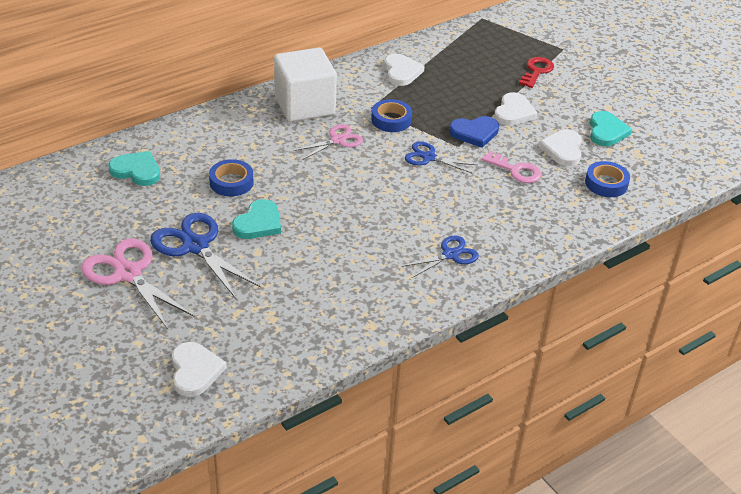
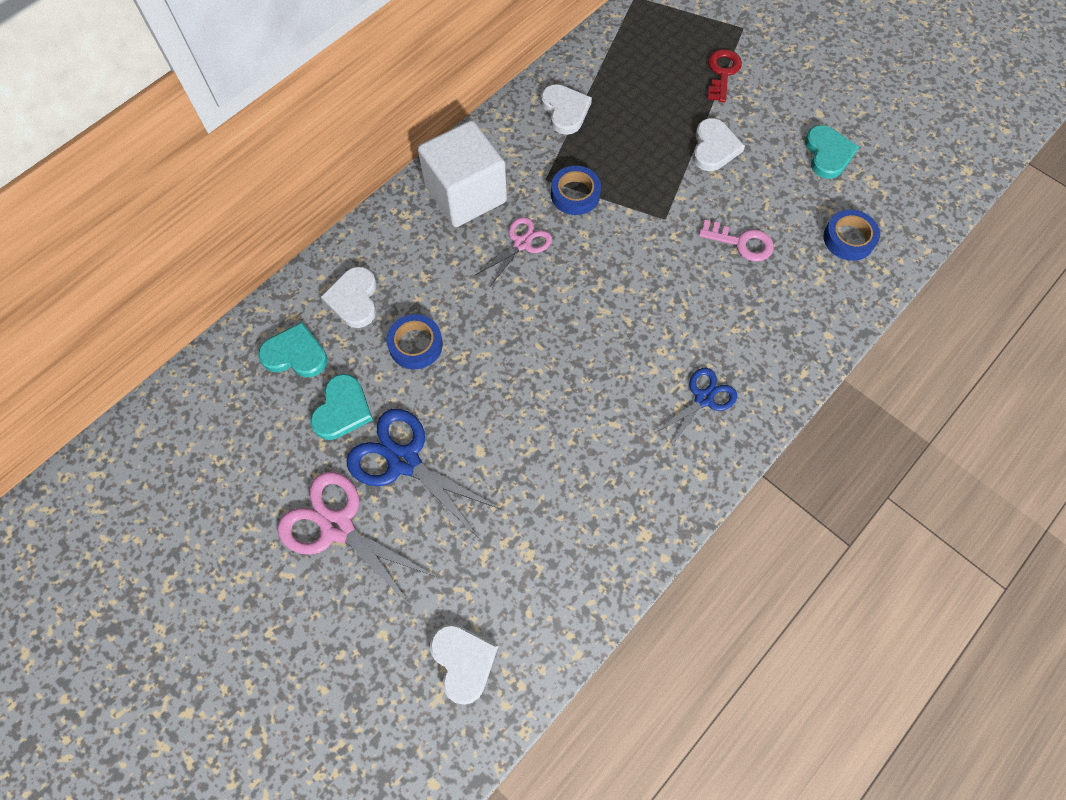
camera: 10 degrees left, 25 degrees up
(258, 223) = (467, 404): turquoise heart -> turquoise heart (342, 410)
(428, 157) = (636, 246): blue scissors -> none
(474, 133) = (678, 193): blue heart -> none
(563, 149) = (786, 195): white heart -> white heart (354, 299)

